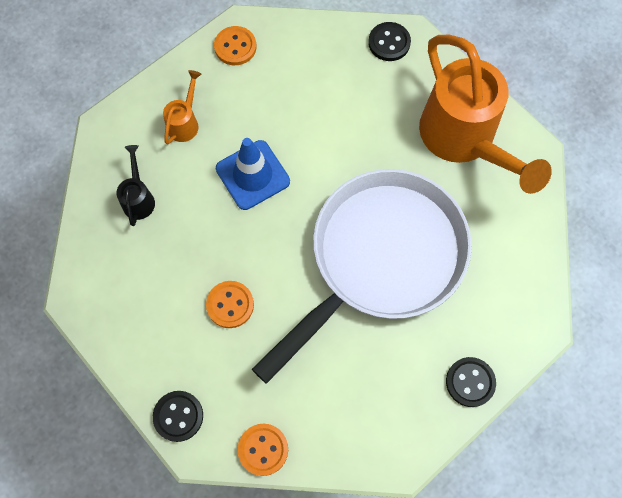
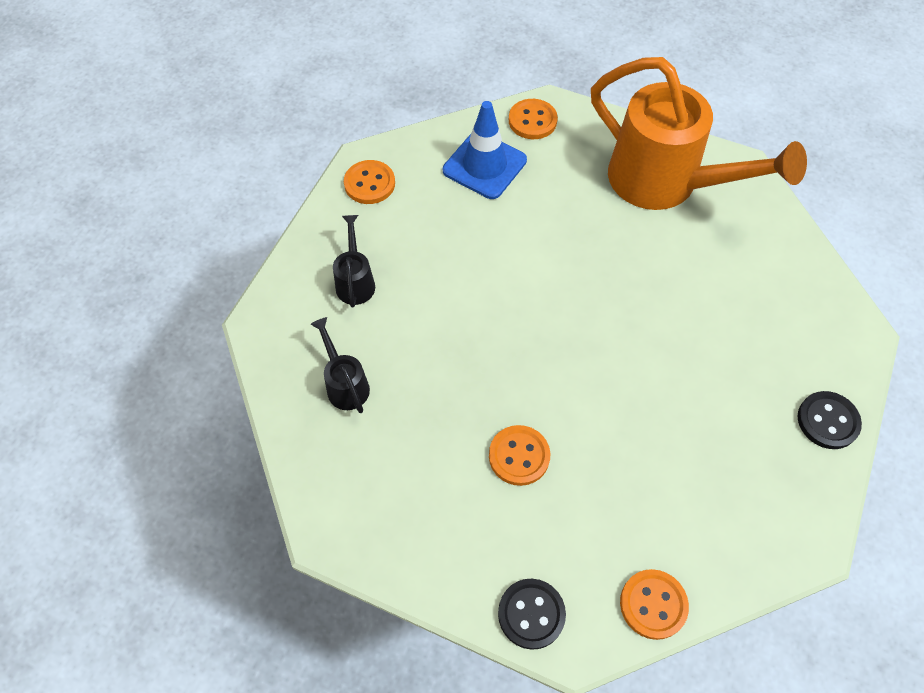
camera: 25 degrees left, 10 degrees down
(185, 122) = (355, 281): orange watering can -> black watering can
(252, 175) = (464, 305): blue traffic cone -> blue traffic cone (484, 165)
(381, 258) = (655, 334): white pan -> none
(389, 43) = (532, 121): black button -> orange button

